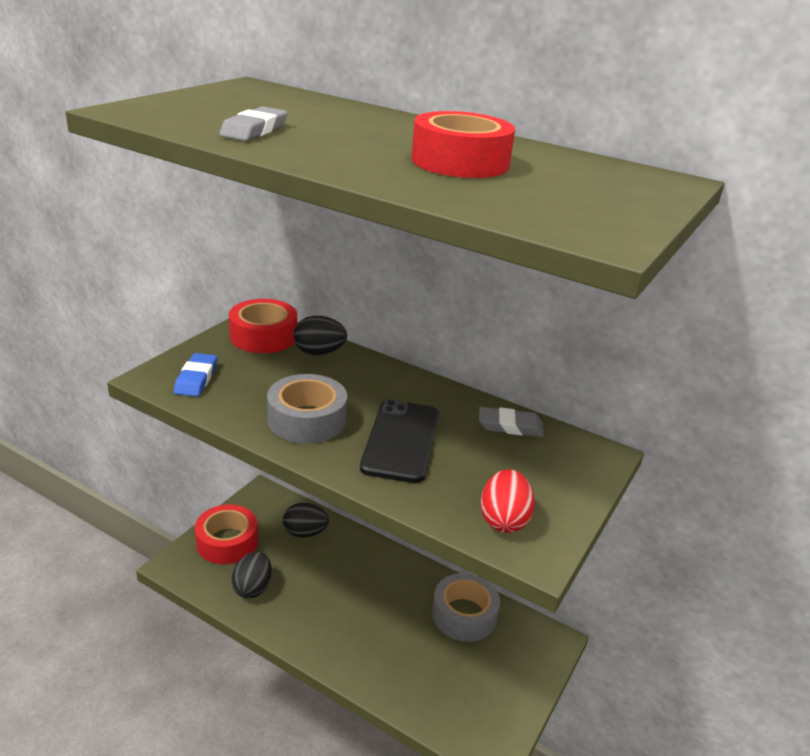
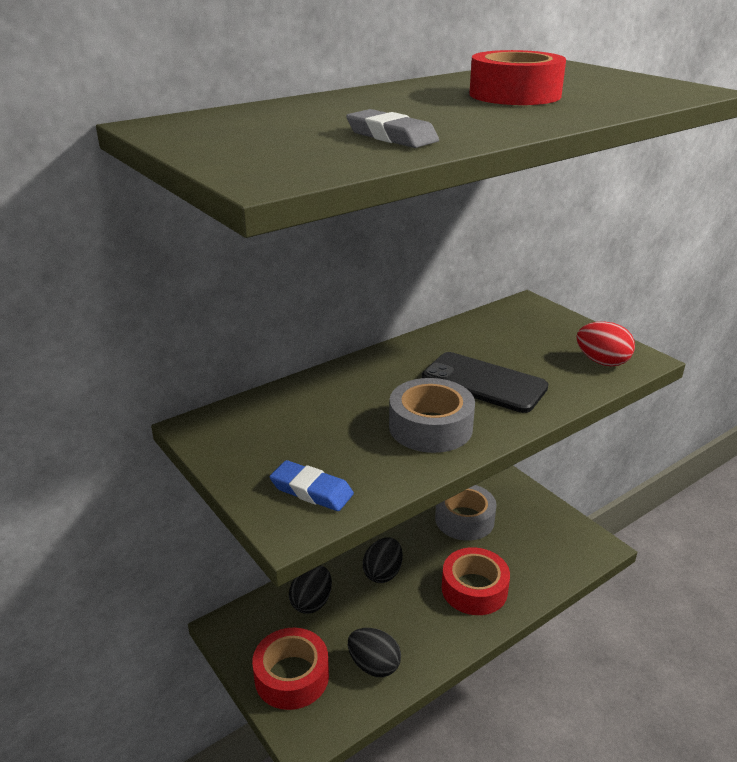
camera: 65 degrees left, 0 degrees up
(263, 336) = (240, 428): red tape -> red tape (474, 589)
(319, 353) = (302, 397): black egg -> black egg (383, 573)
(510, 426) = (478, 329): grey eraser -> none

